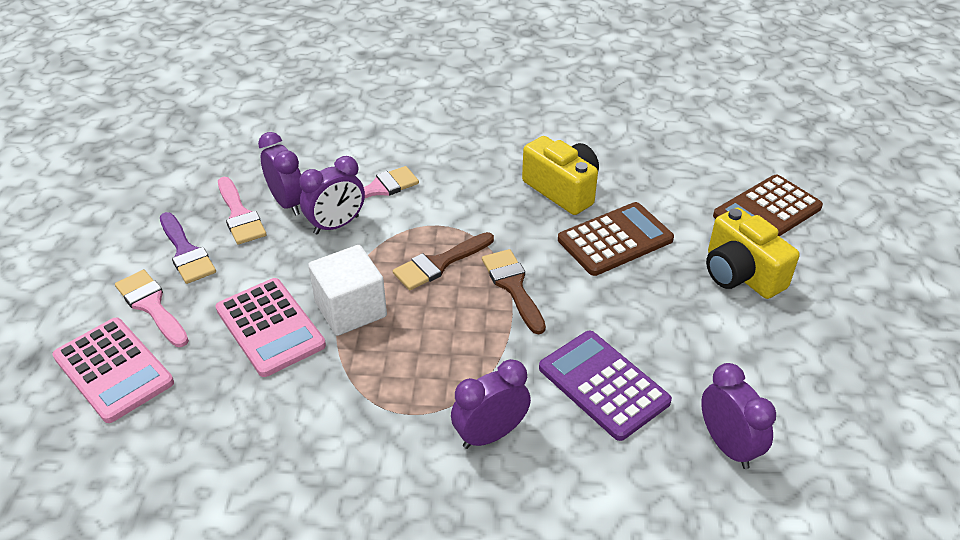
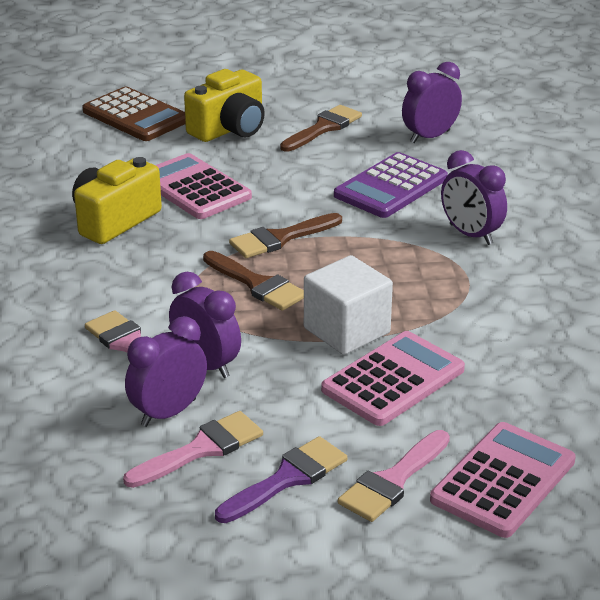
camera: 100 degrees left, 10 degrees down
(615, 240) = (194, 188): brown calculator -> pink calculator
(747, 349) = (323, 128): none -> brown brush

